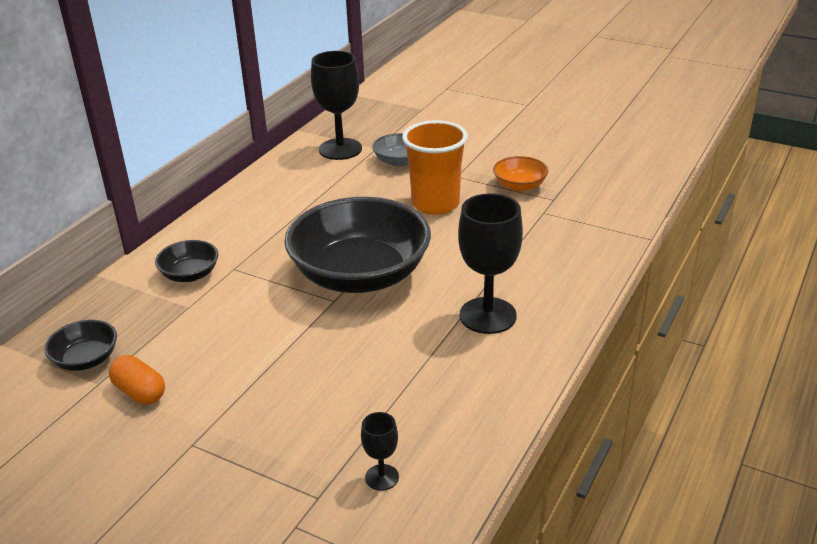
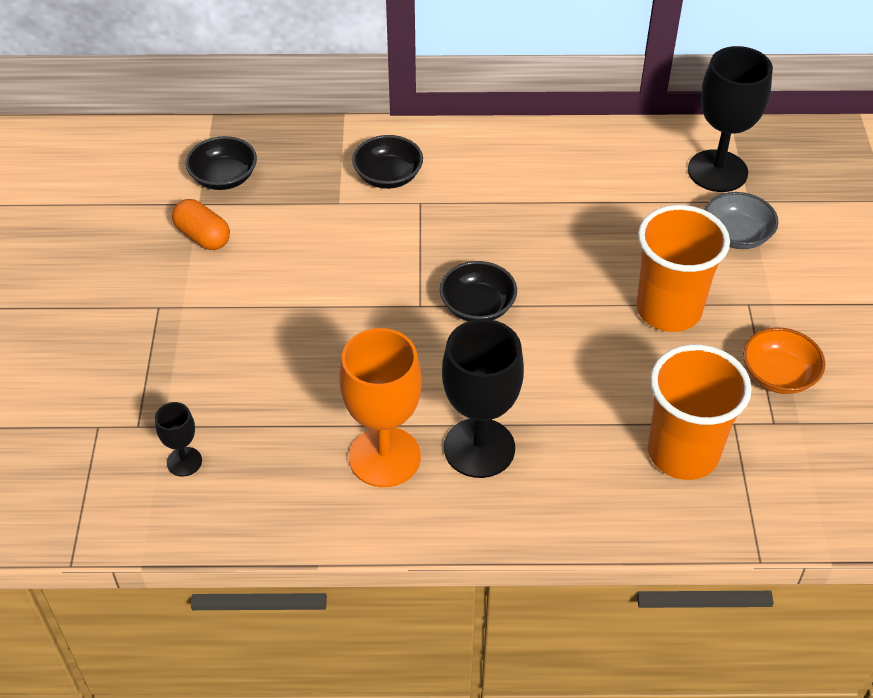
camera: 60 degrees right, 15 degrees up
(140, 392) = (203, 236): orange capsule -> orange capsule turned 60 degrees counterclockwise
(360, 275) = (477, 306): black bowl -> black bowl, size x0.44
(462, 362) = (384, 457): none -> orange goblet
(553, 237) = (683, 453): none -> orange cup

